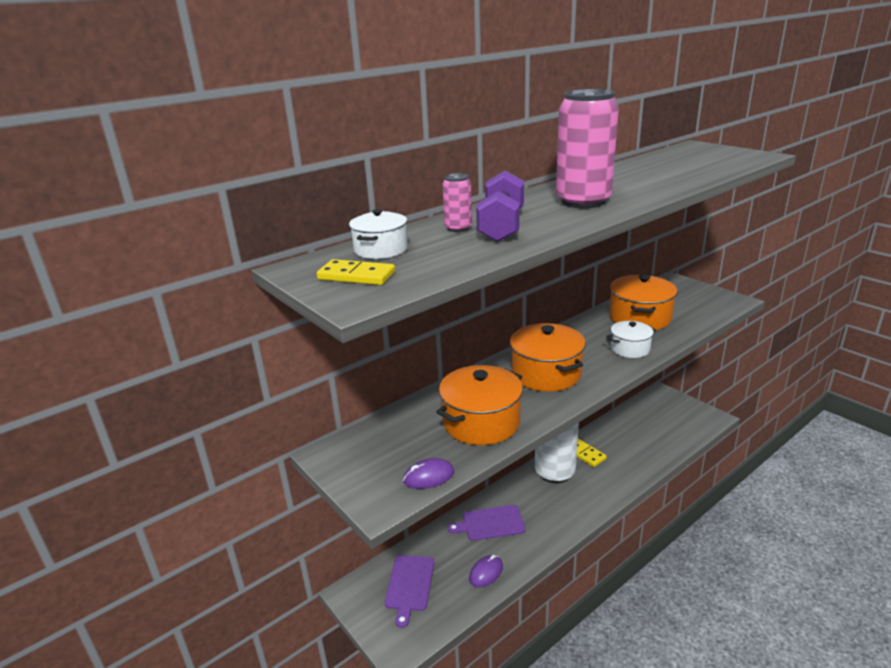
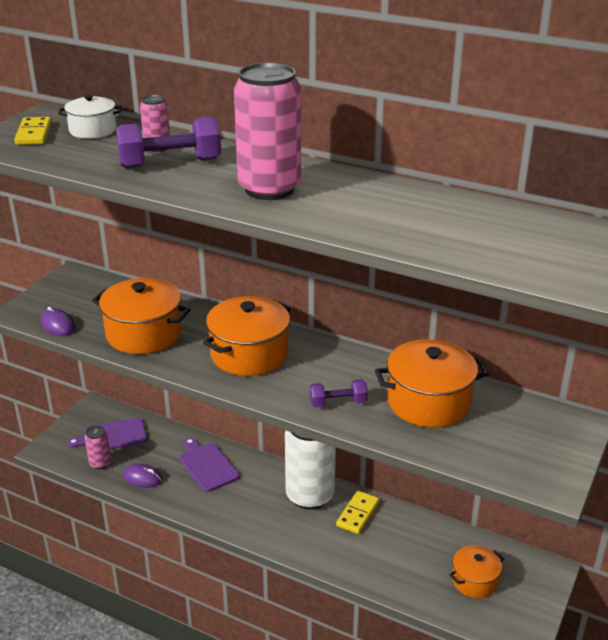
camera: 65 degrees right, 5 degrees up
(447, 603) = (100, 463): none -> pink can
(630, 349) = (338, 403): white pot -> purple dumbbell
(663, 422) = (474, 581): none -> orange pot

